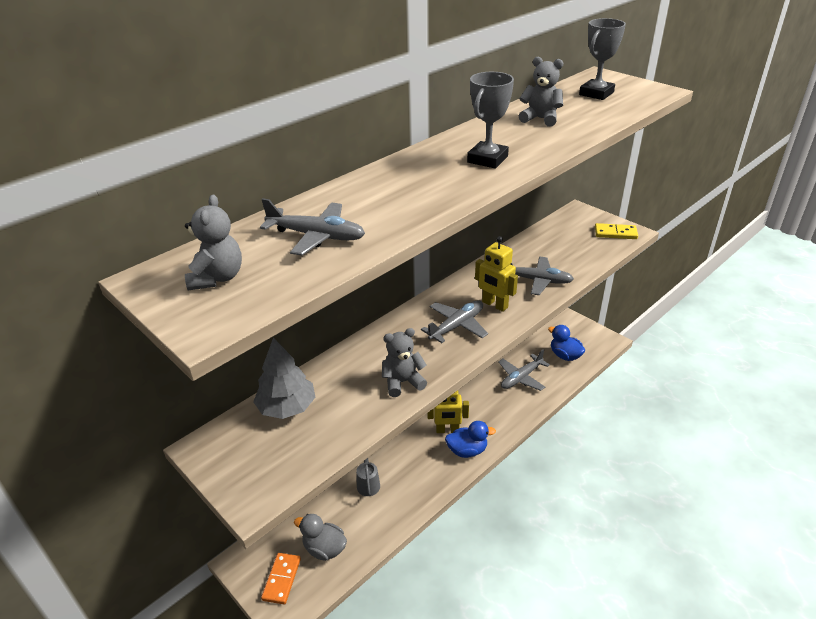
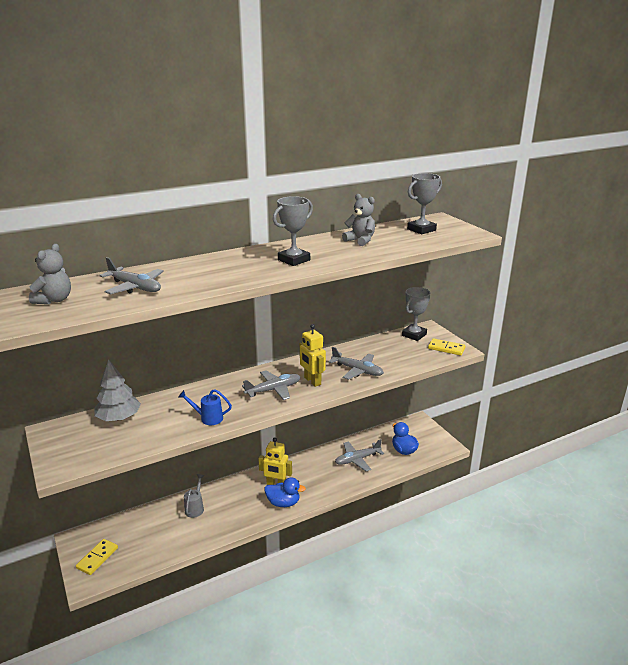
camera: 15 degrees right, 10 degrees down
(281, 579) = (97, 558): orange domino -> yellow domino
(324, 548) = (138, 545): grey duck -> none
(403, 382) = (208, 418): grey teddy bear -> blue watering can
(569, 222) = (414, 335): none -> grey trophy

